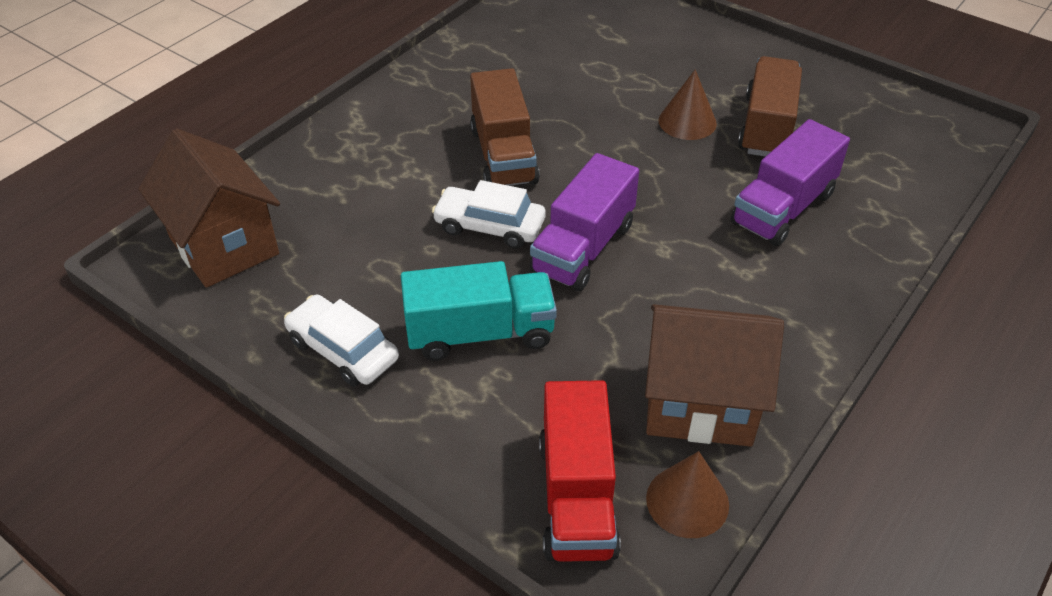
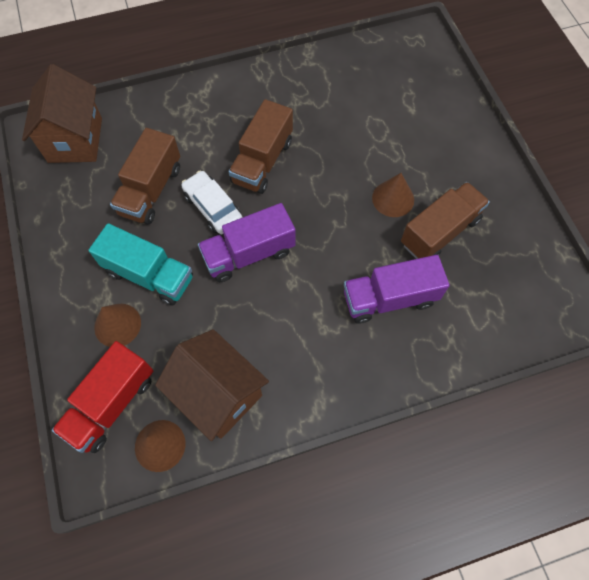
camera: 35 degrees right, 20 degrees up
(343, 350) = (78, 242): white car -> none
(389, 247) = (151, 190): none -> brown truck
(493, 408) = (117, 325): none -> brown cone

